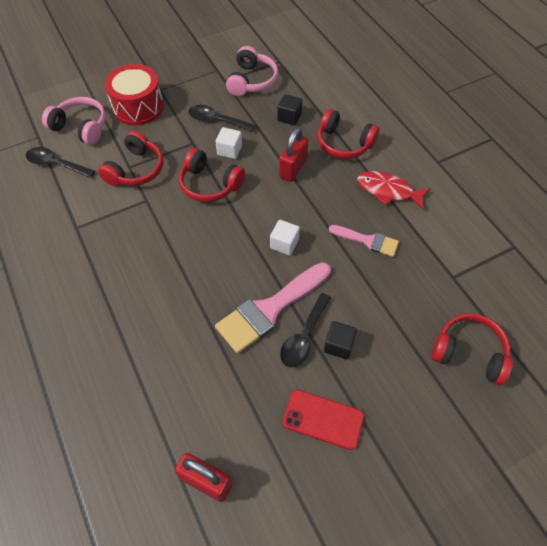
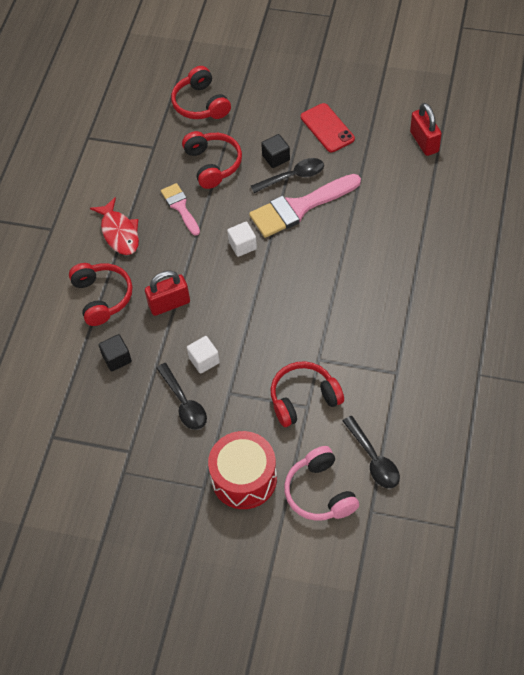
camera: 135 degrees left, 0 degrees up
(210, 184) = (252, 337): red headphones -> red headphones (213, 164)
(251, 81) = (104, 430): pink headphones -> none
(269, 309) = (299, 207): pink brush -> pink brush turned 150 degrees clockwise

